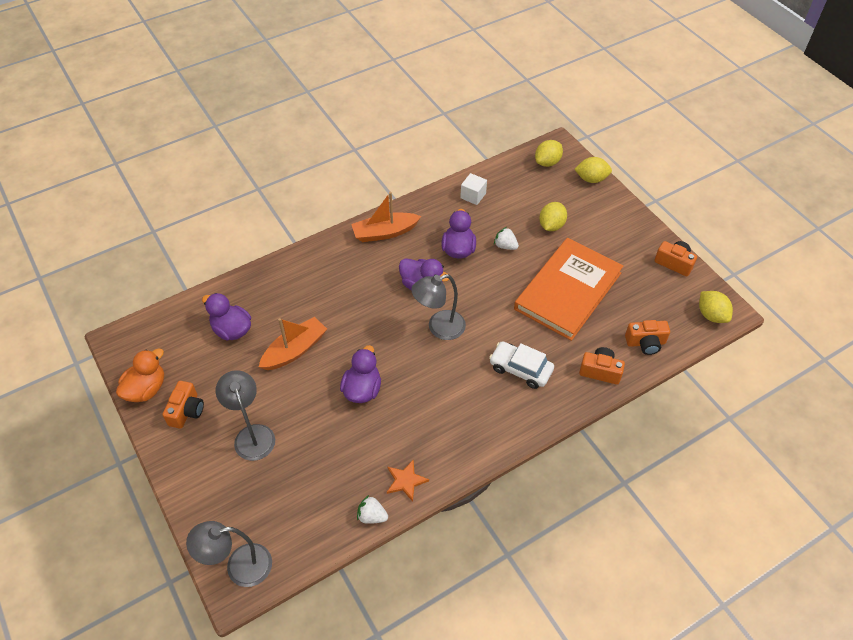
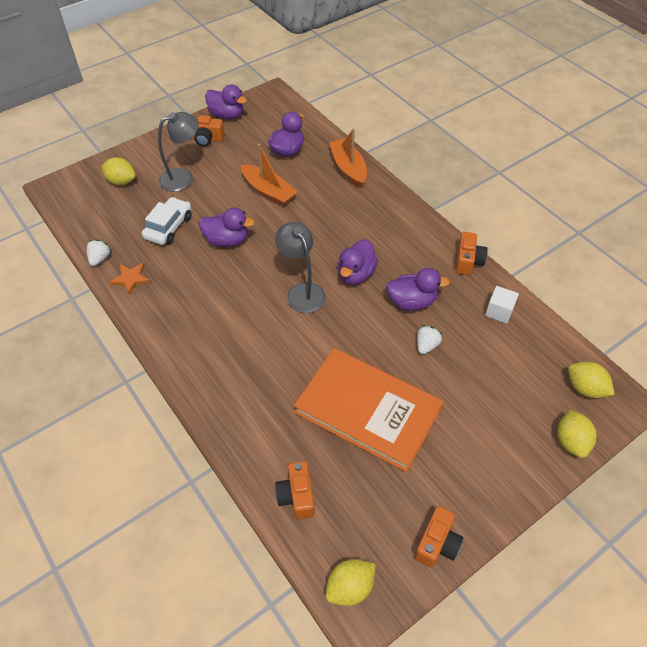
camera: 85 degrees right, 0 degrees up
(146, 389) = (227, 115): orange duck -> purple duck
(239, 567) = (69, 187): grey lamp -> none
(385, 233) = (422, 239): orange boat -> orange boat (348, 168)
(520, 369) = (253, 364): white car -> white car (168, 227)
(551, 225) = (471, 393): yellow lemon -> yellow lemon (121, 181)
(600, 371) = (252, 442): orange camera -> orange camera (468, 261)

